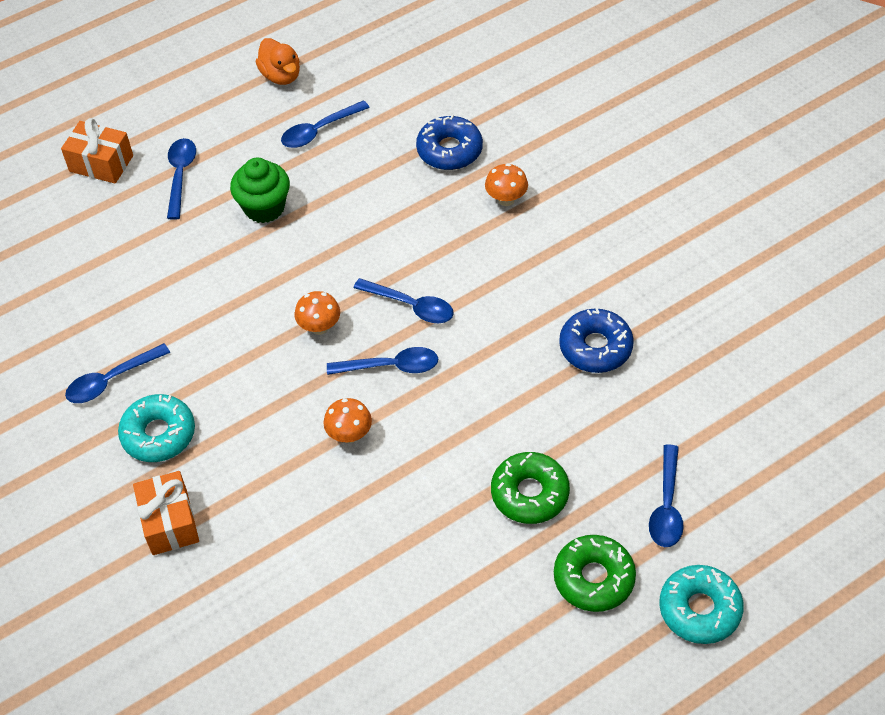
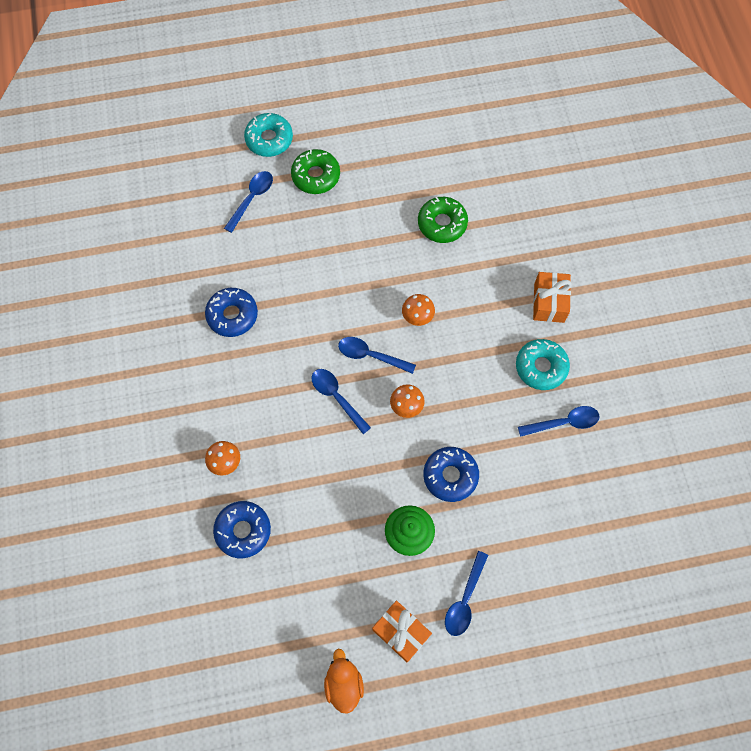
camera: 160 degrees left, 15 degrees up
(101, 163) = (527, 644): orange gift -> orange gift (401, 632)
(237, 276) = (450, 476): none -> blue donut
(319, 130) = (335, 600): blue spoon -> none
(529, 493) = (325, 236): green donut -> green donut (442, 223)

